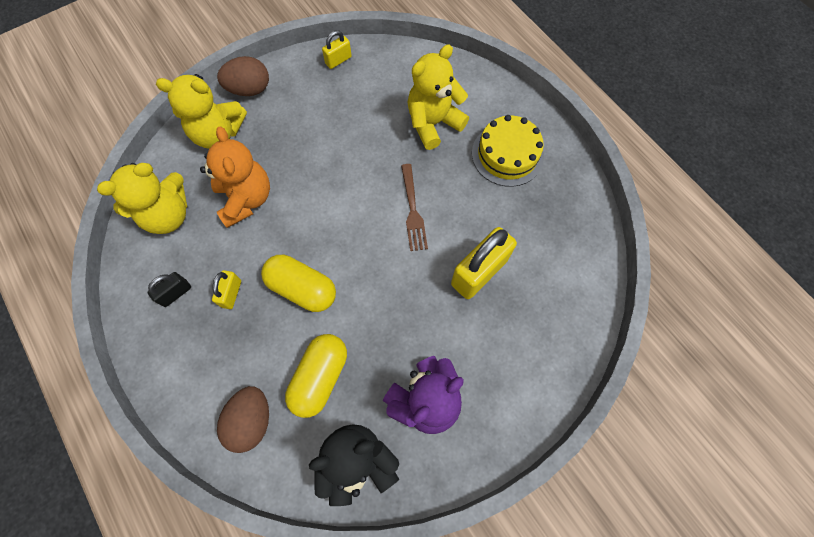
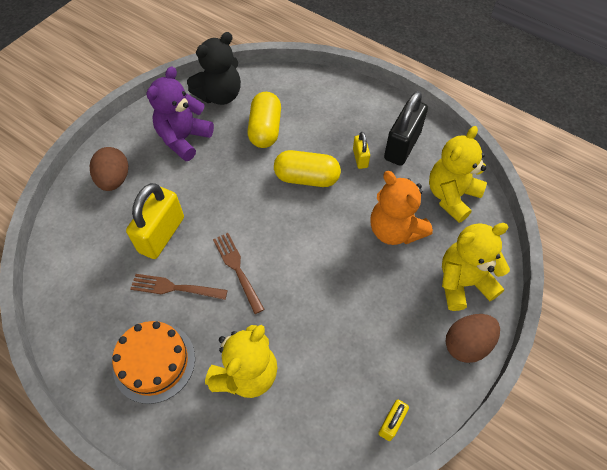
camera: 160 degrees right, 10 degrees down
(175, 293) = (402, 146): black padlock -> black padlock, size x1.96
(251, 420) = (300, 95): brown egg -> brown egg (114, 179)
(476, 211) = (175, 288): none -> brown fork
(507, 154) = (154, 362): yellow cake -> orange cake

